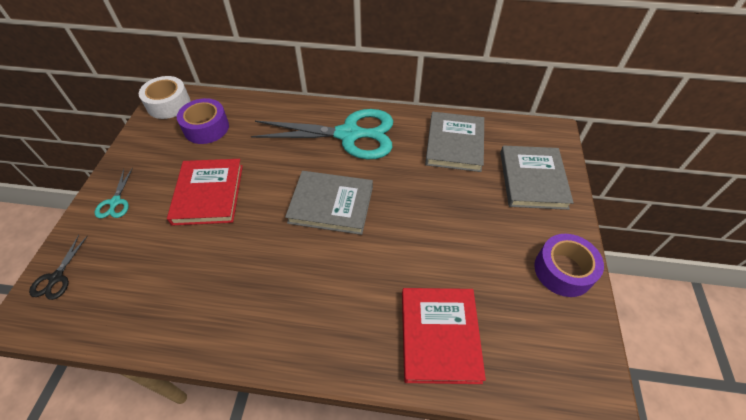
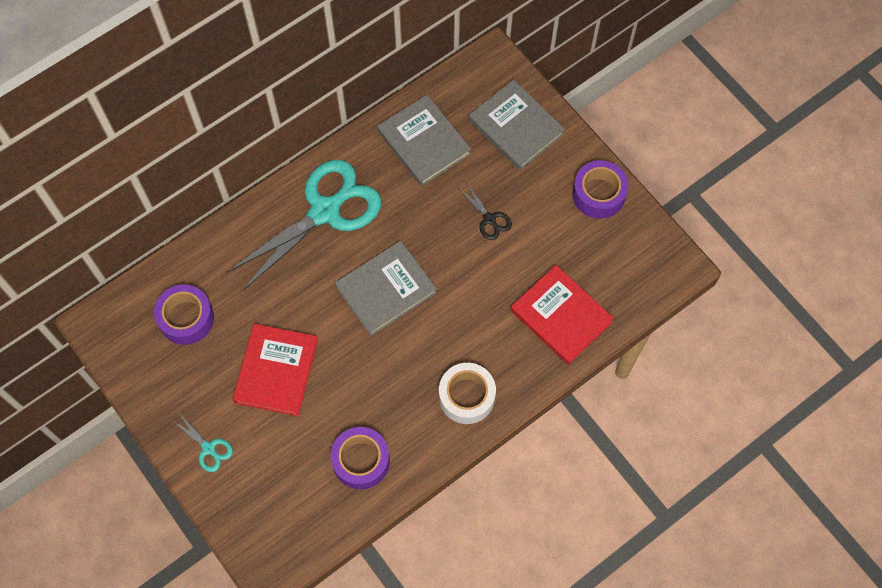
camera: 45 degrees left, 15 degrees up
(56, 278) = (253, 533): black scissors -> black scissors (489, 219)
(168, 104) = (111, 328): white tape -> white tape (466, 396)
(175, 299) = (361, 461): none -> purple tape
(208, 194) = (276, 371): red book -> red book turned 60 degrees clockwise

